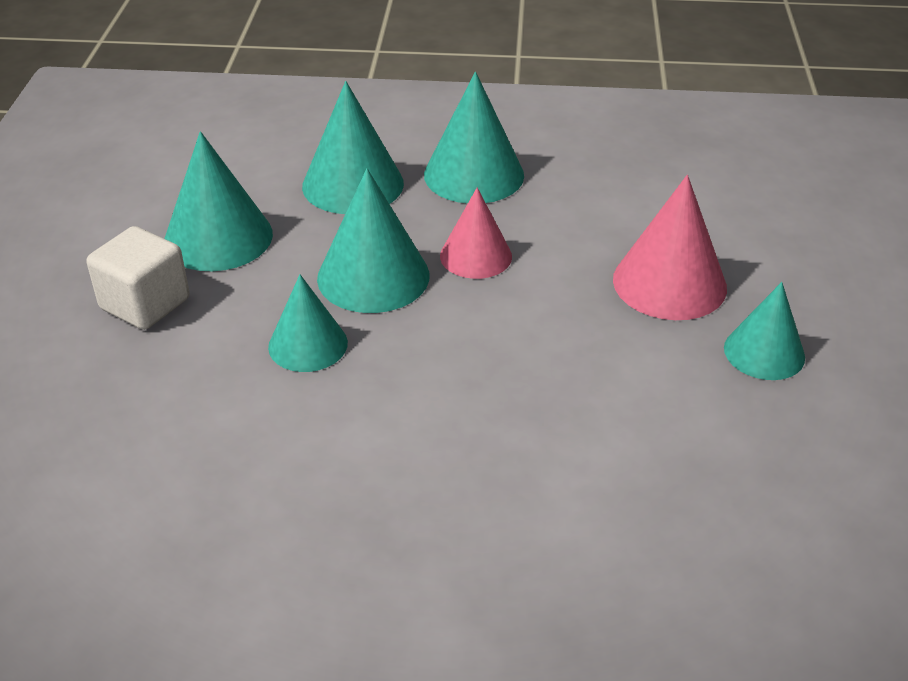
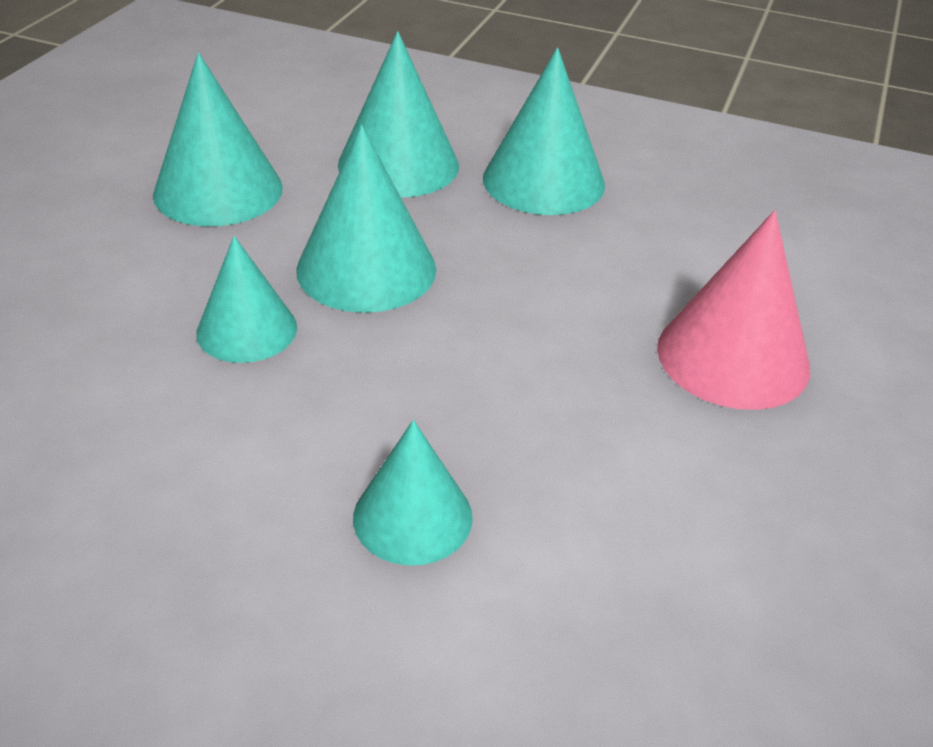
camera: 15 degrees right, 0 degrees up
(145, 304) = (96, 244): white cube -> none
(476, 256) = (500, 271): pink cone -> none
(764, 352) = (829, 477): turquoise cone -> turquoise cone (412, 517)

